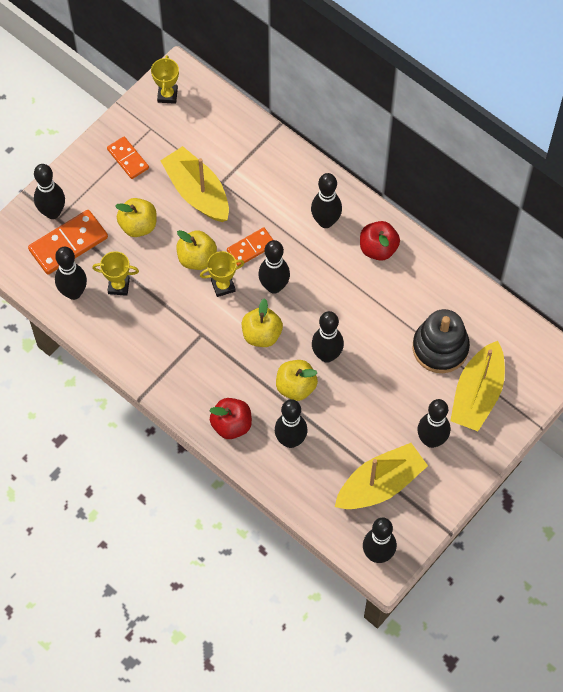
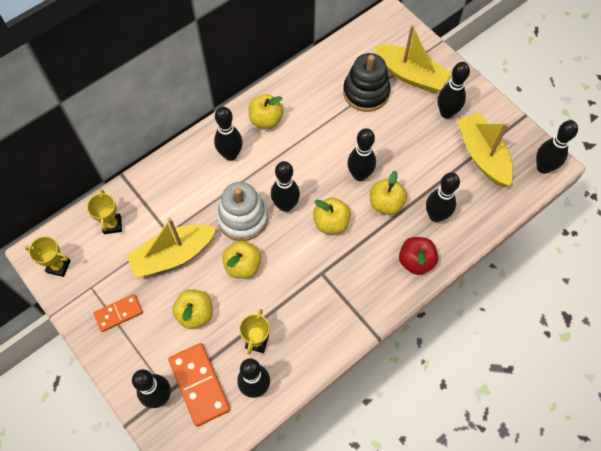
camera: 80 degrees left, 0 degrees up
(223, 286) = (276, 247): yellow trophy -> yellow trophy (112, 225)
(251, 248) = (243, 218): orange domino -> white stacking toy
(378, 248) = (266, 120): red apple -> yellow apple

